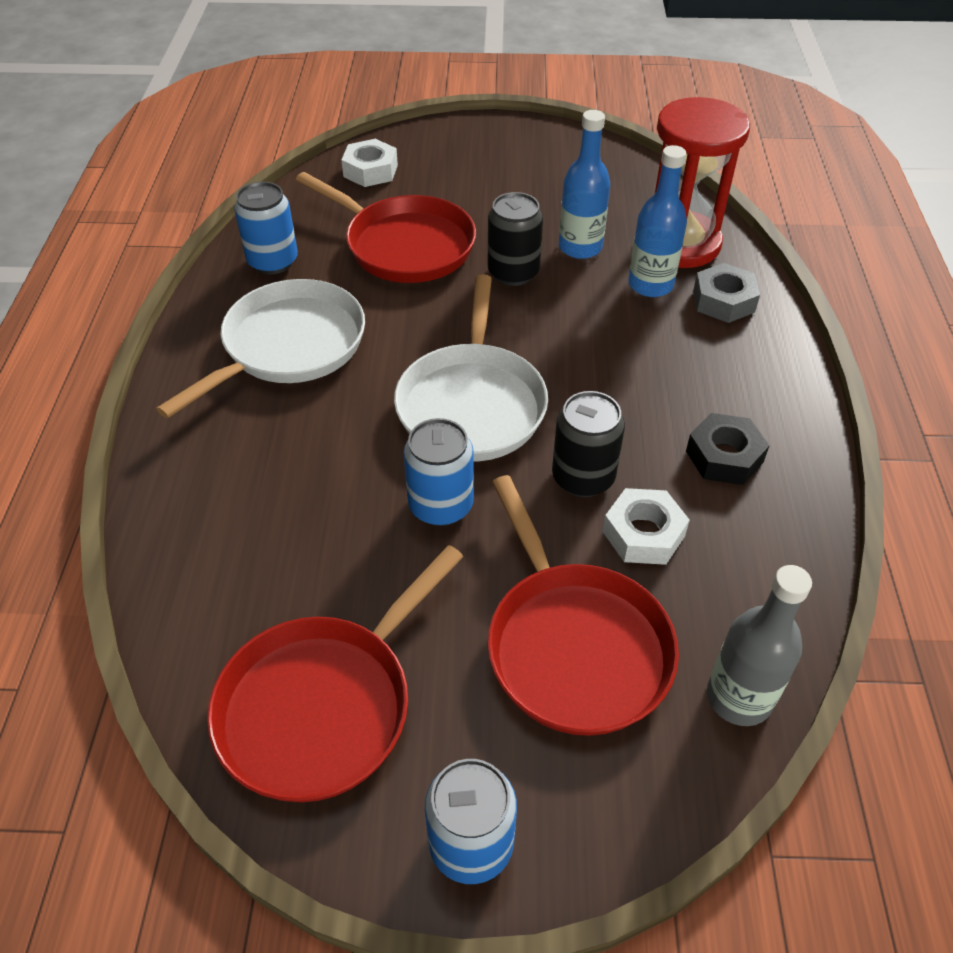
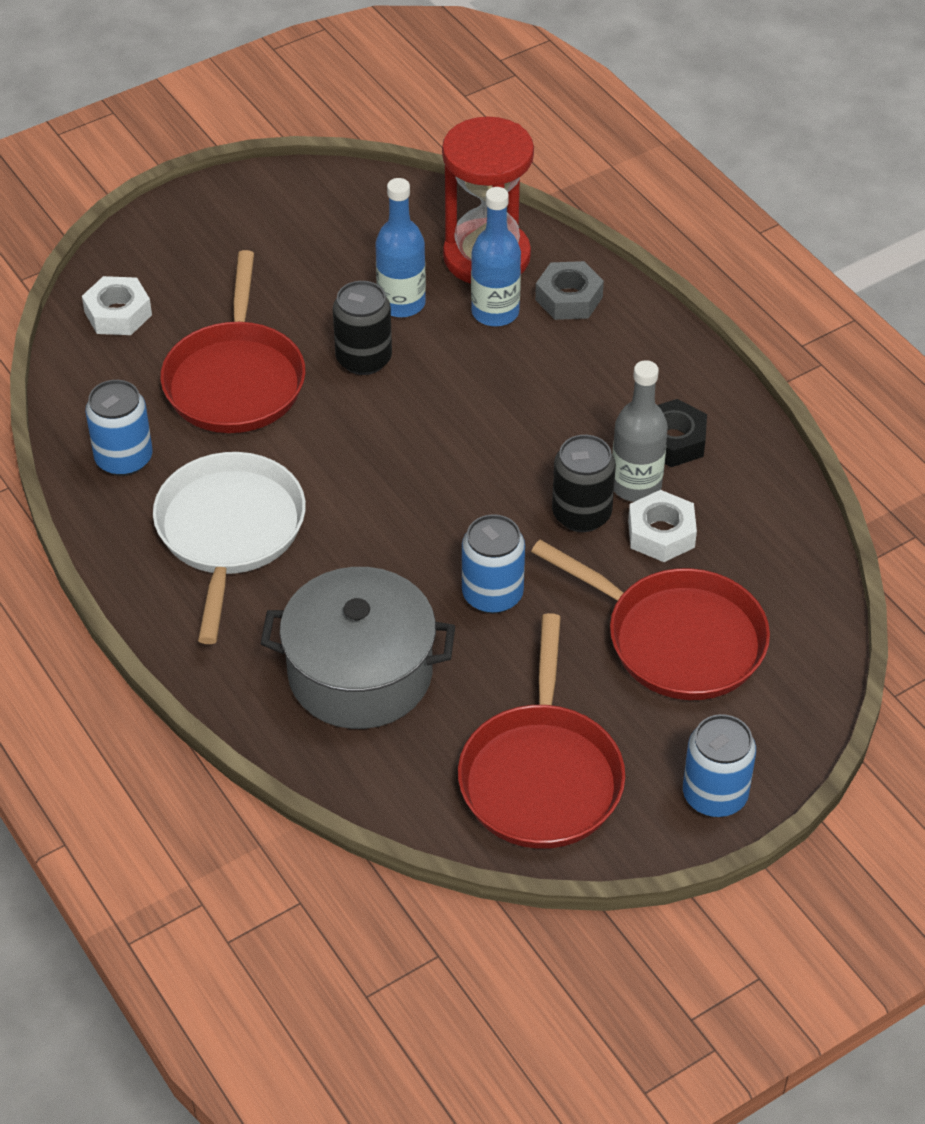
camera: 35 degrees left, 0 degrees up
(268, 511) = (360, 673): none -> grey pot
(404, 245) = (235, 380): red pan -> red pan turned 90 degrees clockwise
(472, 404) = (440, 500): white pan -> none
(739, 697) = (810, 611): grey bottle -> grey bottle (636, 485)

